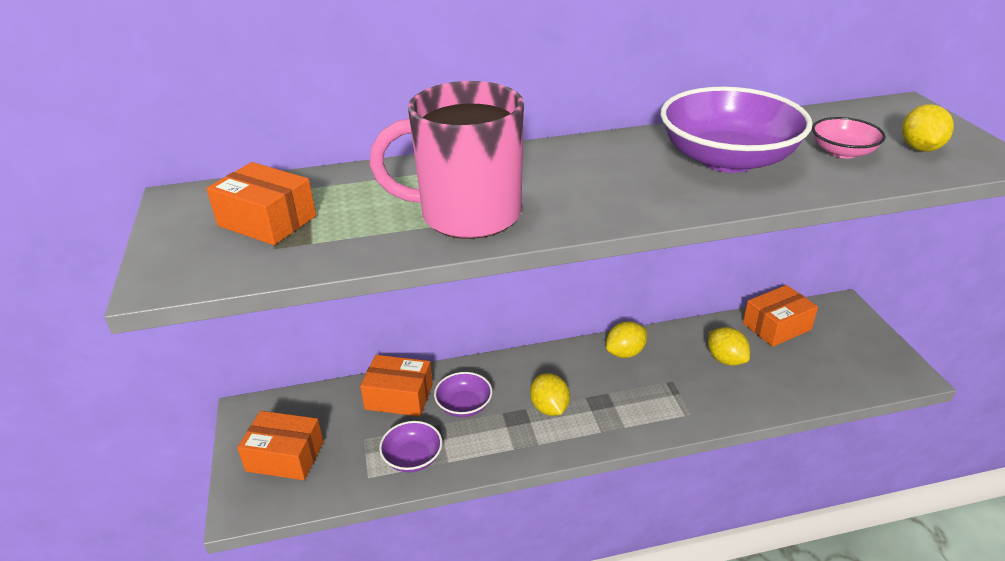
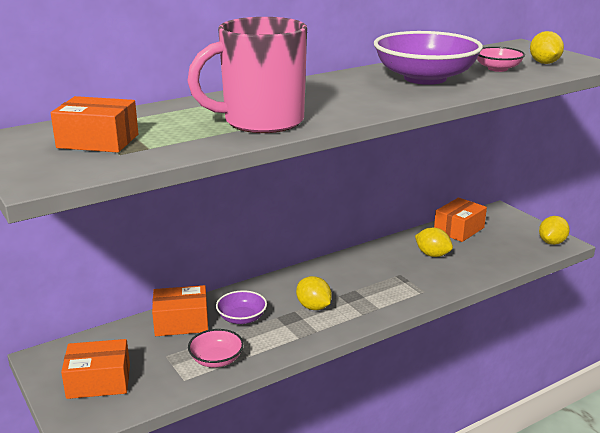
camera: 20 degrees left, 10 degrees down
(412, 458) = (216, 360): purple bowl -> pink bowl
(625, 353) = (355, 263): yellow lemon -> yellow lemon (552, 242)

